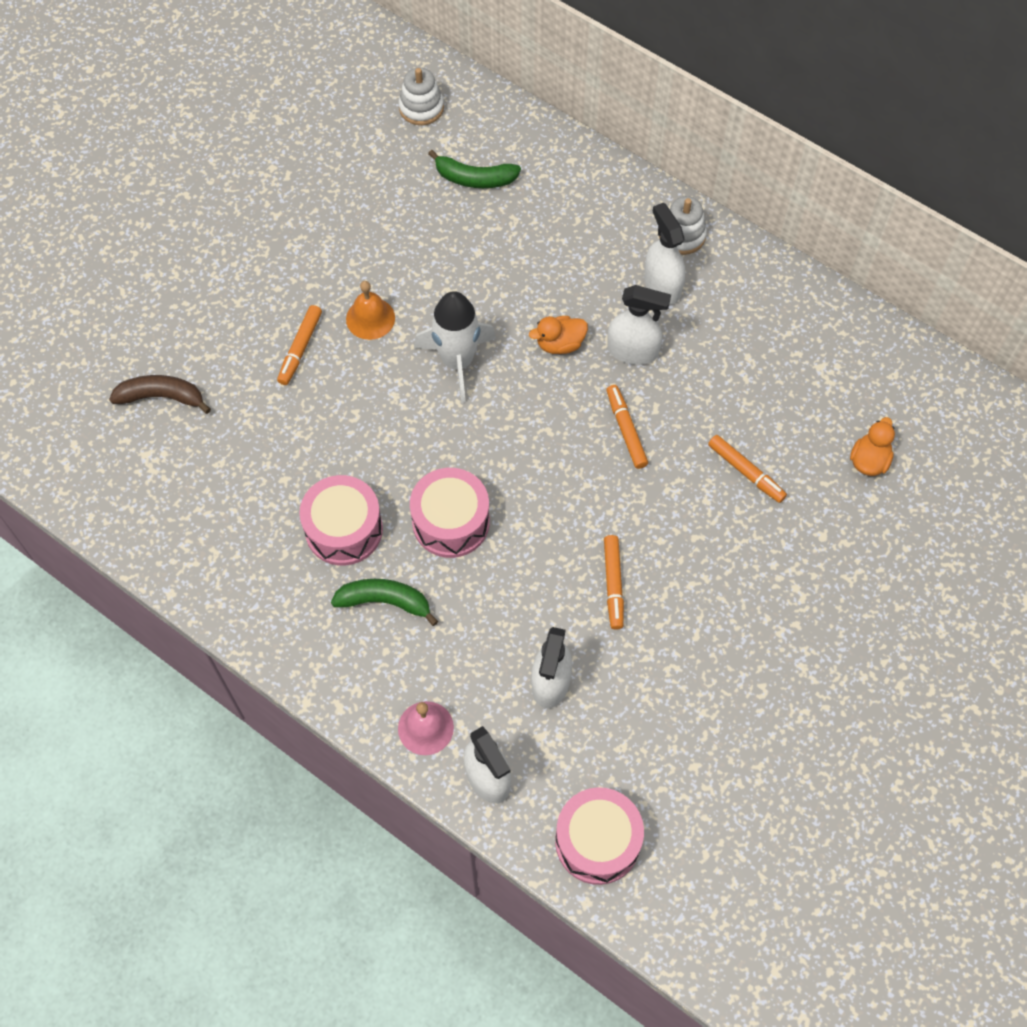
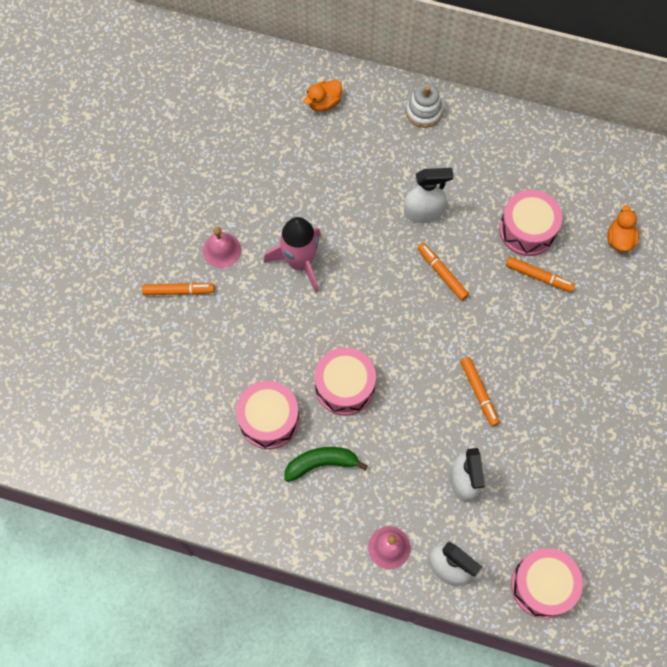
camera: 20 degrees left, 5 degrees up
(162, 397) = (89, 364): brown banana -> none
(300, 348) = (179, 291): orange marker -> orange marker turned 90 degrees counterclockwise
(370, 318) = (222, 250): orange bell -> pink bell
(421, 108) = (192, 72): white stacking toy -> none
(457, 361) = (300, 262): white rocket -> pink rocket
(474, 178) = (255, 116): green banana -> none
(560, 344) = (369, 224): orange duck -> orange duck (324, 103)
(662, 285) = (424, 155): white spray bottle -> none
(754, 412) = (527, 230): none -> pink drum

